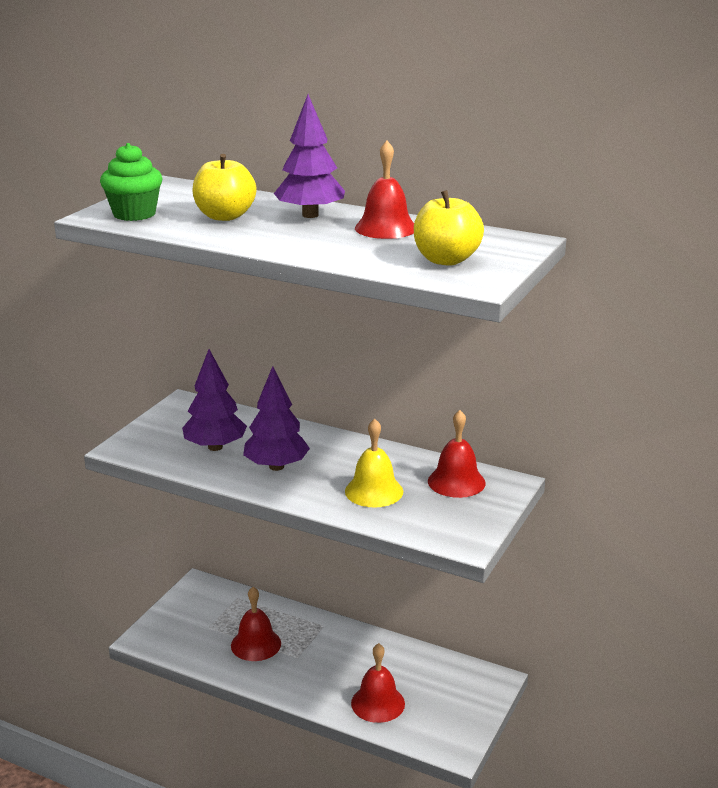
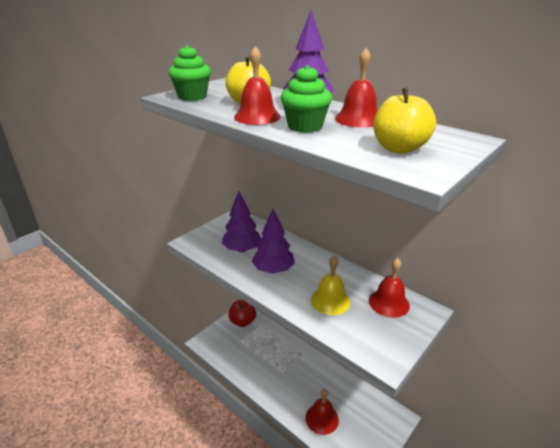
camera: 15 degrees right, 5 degrees up
(203, 598) = (242, 321): none -> red apple
(256, 644) = (262, 358): red bell -> red bell (257, 117)
(322, 244) = (305, 126): none -> green cupcake

